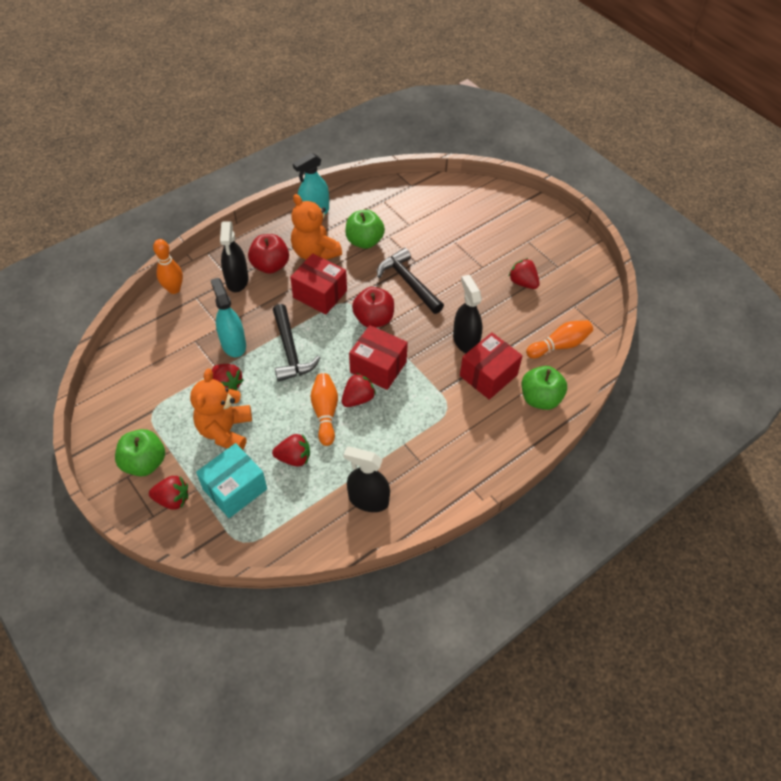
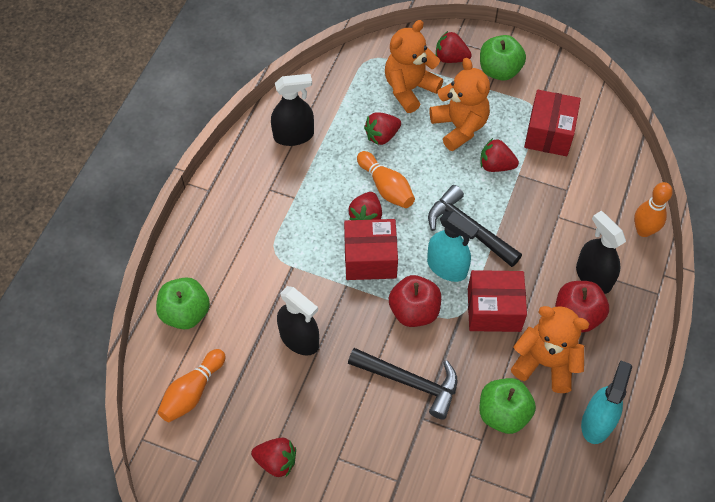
camera: 150 degrees right, 5 degrees up
(173, 499) = (450, 58): red strawberry -> red strawberry turned 45 degrees clockwise
(233, 344) = (528, 206): turquoise spray bottle -> turquoise spray bottle (447, 267)
(235, 489) = (409, 89): turquoise box -> orange teddy bear
(488, 375) = (253, 311): red box -> red box (549, 133)

